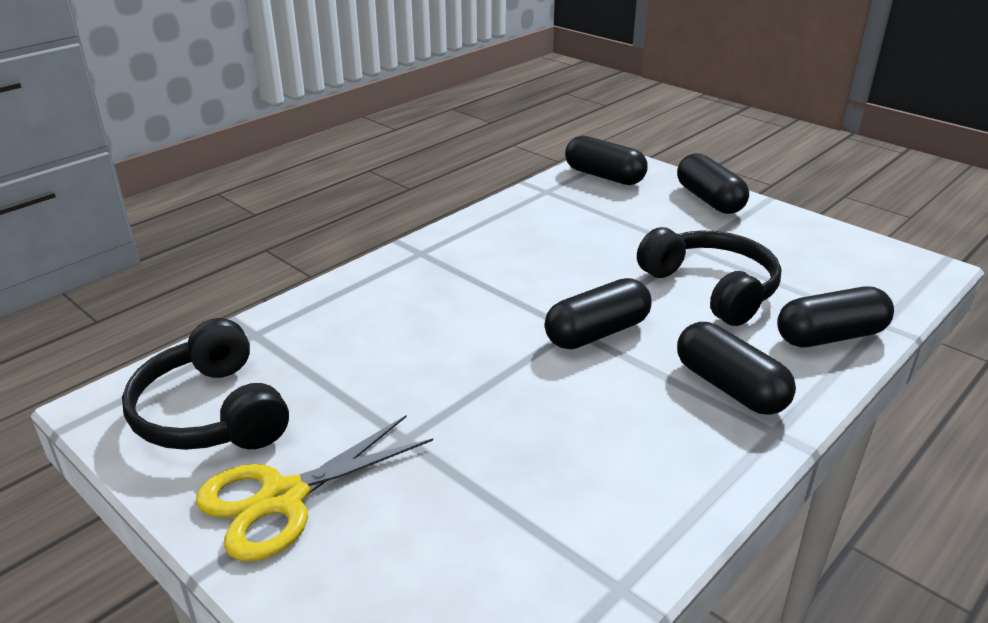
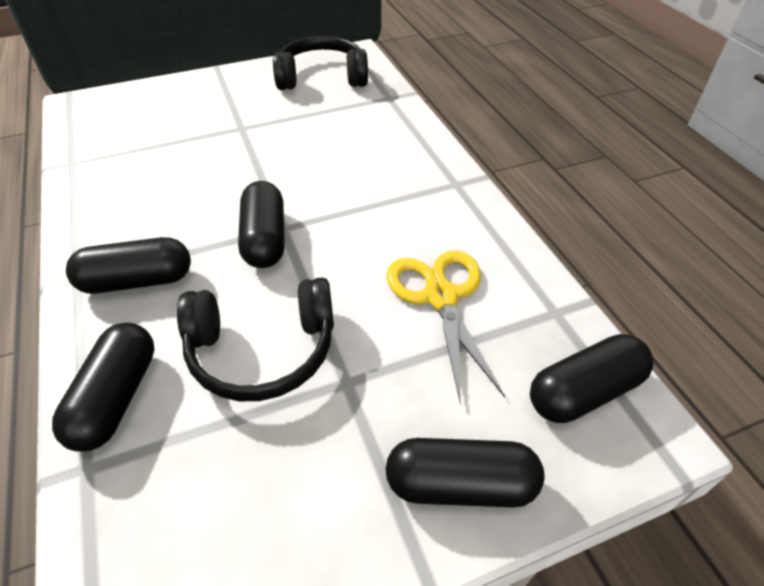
camera: 115 degrees right, 15 degrees up
(283, 498) = (237, 88): yellow scissors -> yellow scissors (440, 297)

